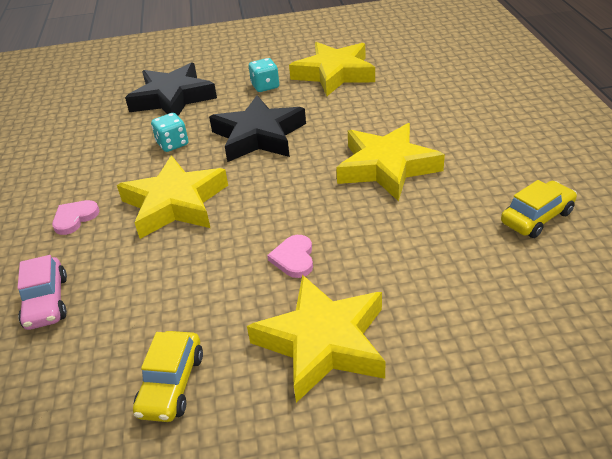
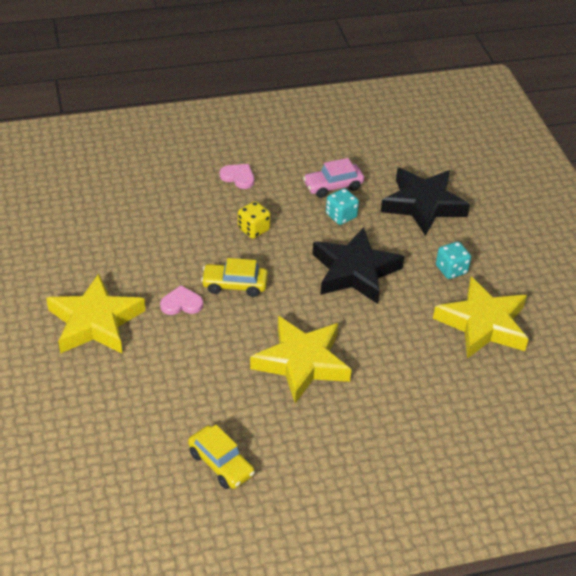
camera: 80 degrees right, 5 degrees up
(46, 302) = (150, 183): pink car -> pink car (333, 186)
(171, 384) = (71, 252): yellow car -> yellow car (234, 285)
(175, 204) = (253, 229): yellow star -> yellow dice

